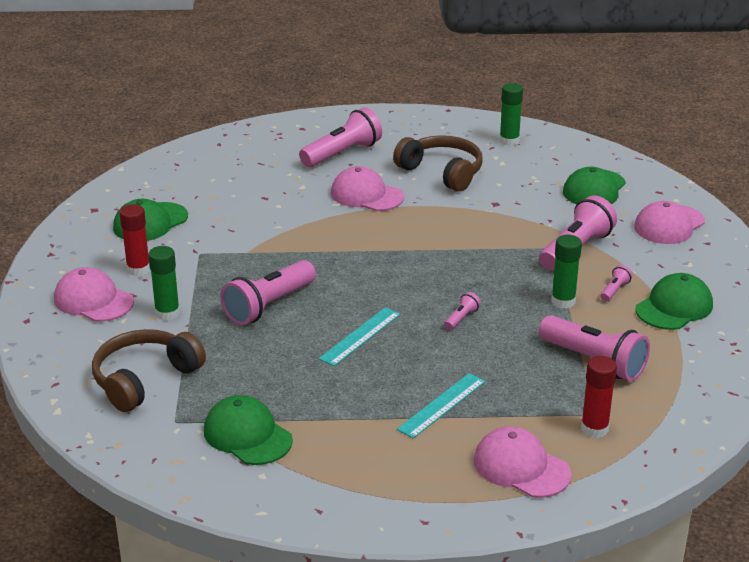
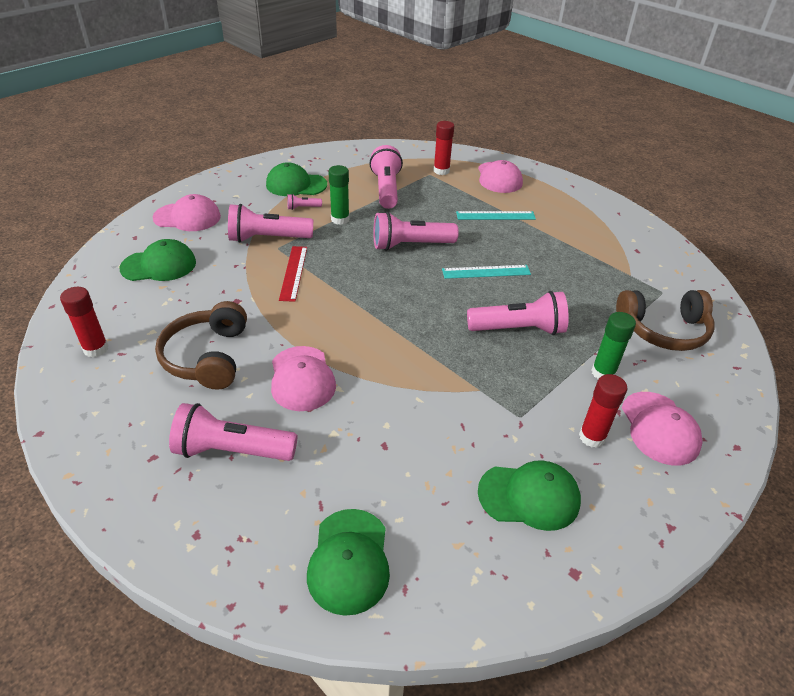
camera: 135 degrees left, 10 degrees up
(247, 435) = (623, 261): green cap -> green cap (349, 560)
(461, 318) = (410, 245): pink flashlight -> pink flashlight, size x2.25
(500, 240) = (293, 273): none -> red ruler
(509, 141) = (96, 349): green glue stick -> red glue stick

